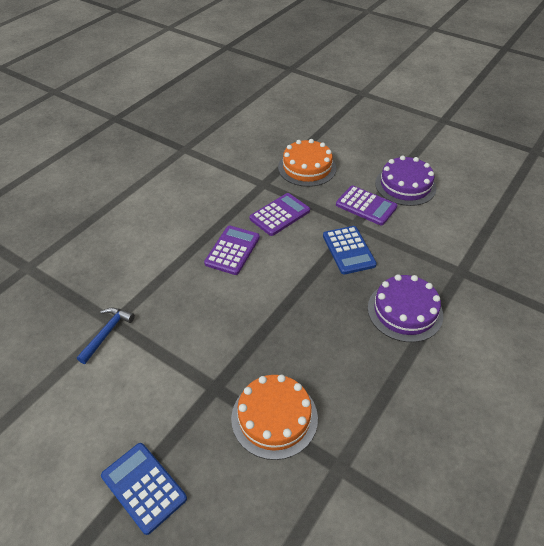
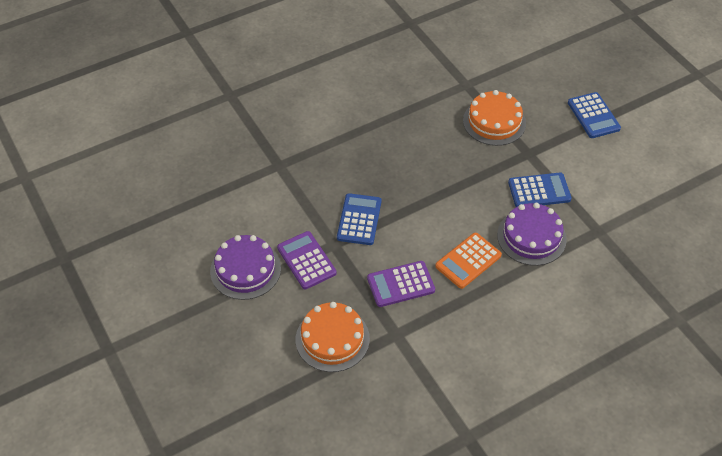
camera: 155 degrees left, 5 degrees up
(107, 333) = (604, 223): blue hammer -> none
(187, 343) = (539, 191): none -> blue calculator
(232, 250) = (468, 261): purple calculator -> orange calculator
(405, 311) = (352, 152): purple cake -> purple cake (531, 237)

